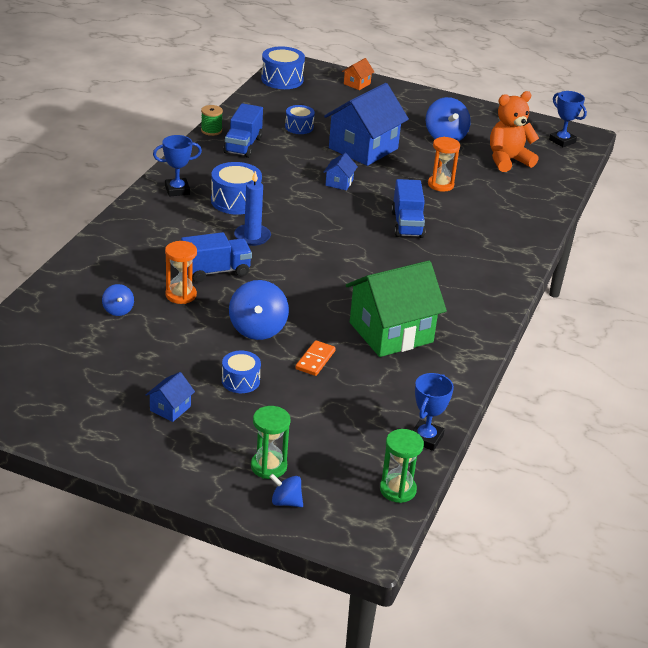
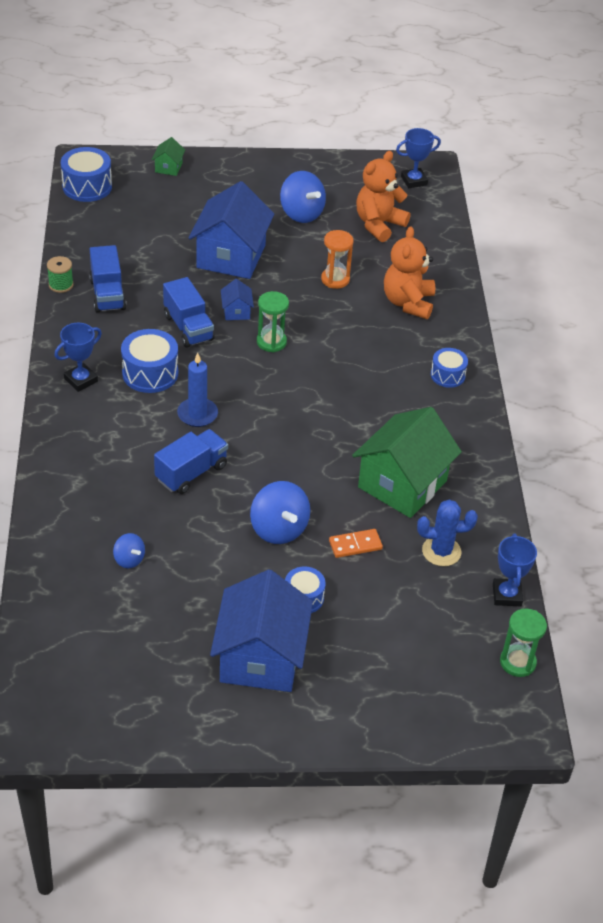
camera: 25 degrees left, 10 degrees up
(170, 408) = (260, 657): blue house -> blue house, size x2.34
(181, 295) = (177, 516): orange hourglass -> none
(268, 466) = (392, 685): green hourglass -> green hourglass (271, 342)
(286, 502) = (432, 717): blue spinning top -> none
(299, 127) = (148, 249): blue drum -> blue drum (447, 375)
(315, 360) = (355, 545): orange domino -> orange domino turned 75 degrees clockwise
(357, 84) = (168, 167): orange house -> green house
(389, 388) = (441, 551): none -> blue cactus
(407, 224) = (335, 343): blue truck -> blue truck (188, 327)
(494, 216) = (408, 303): none -> orange teddy bear
(562, 141) = (414, 181): blue trophy -> blue trophy turned 45 degrees counterclockwise

